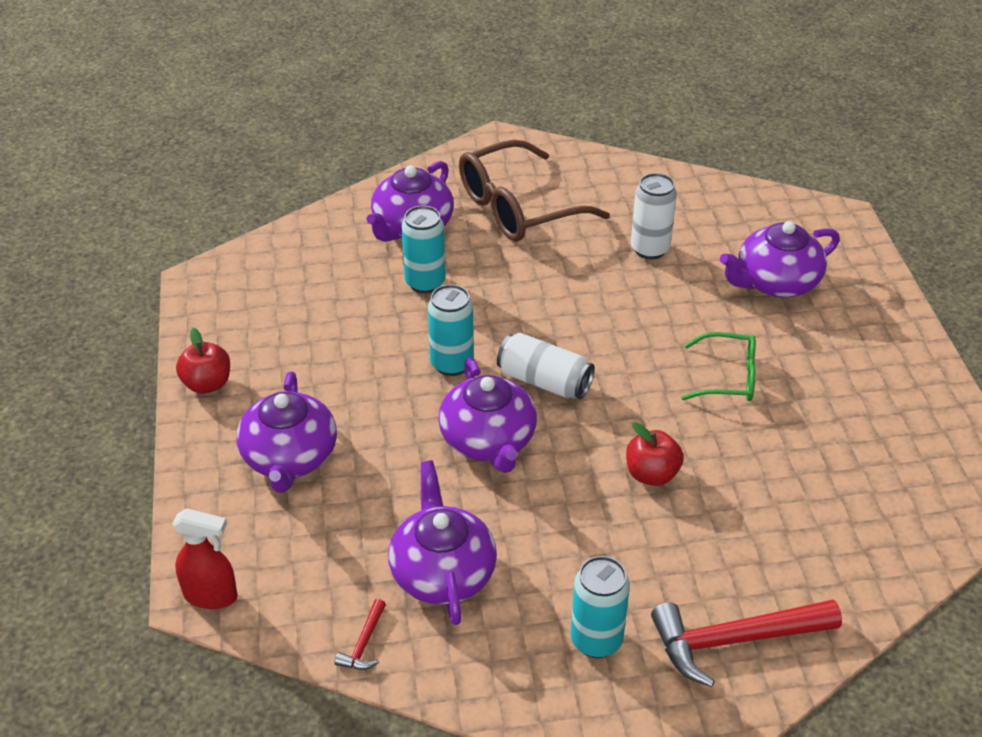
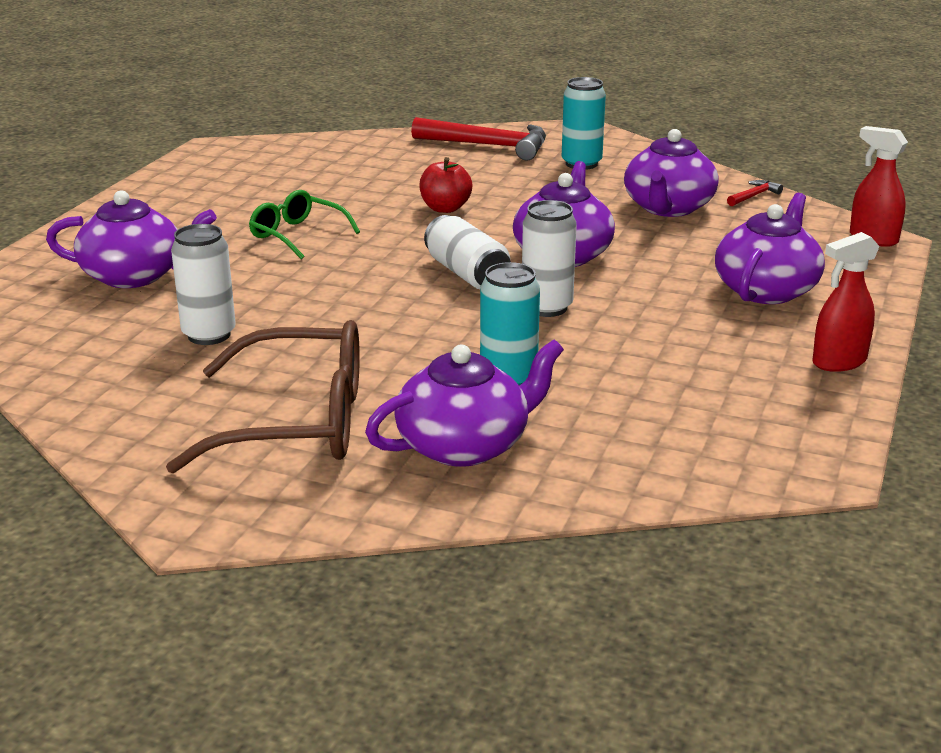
camera: 150 degrees left, 15 degrees down
(207, 384) = (838, 362): red apple -> red spray bottle
(452, 364) = (546, 307): turquoise can -> white can

